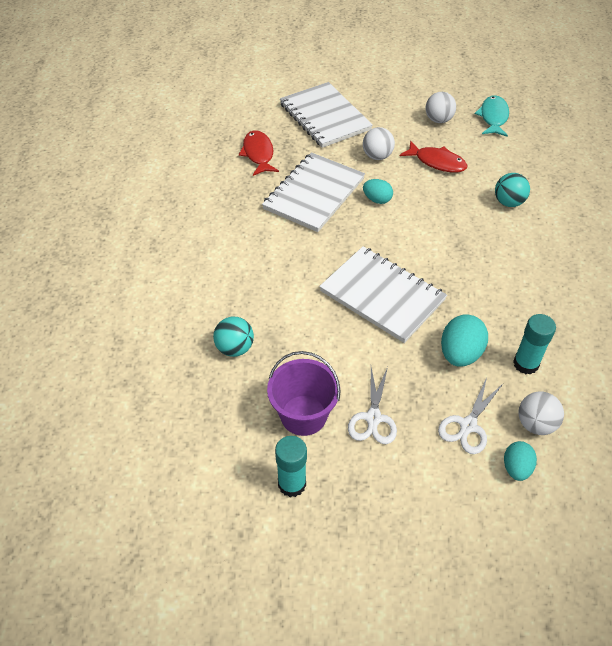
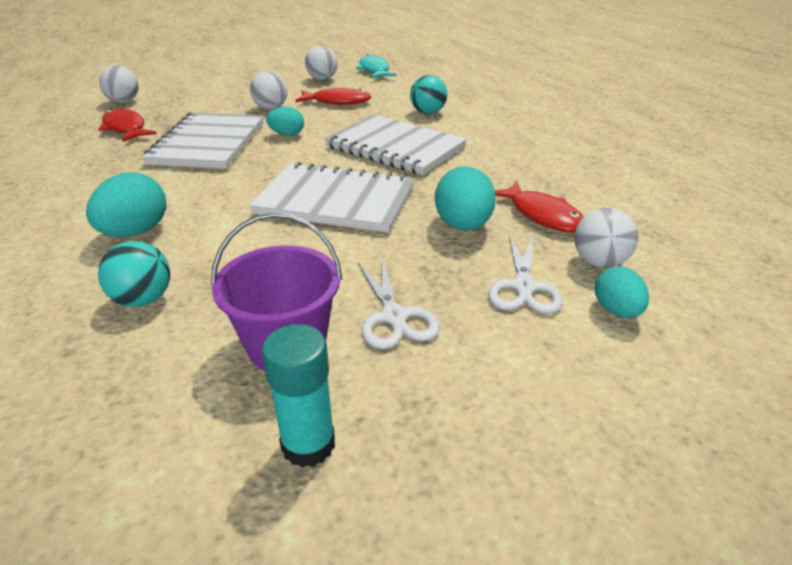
camera: 25 degrees left, 15 degrees down
(242, 284) = (135, 232): none -> turquoise egg
(264, 112) = (124, 102): none -> white ball
(324, 117) = (198, 94): white notebook -> white notebook (395, 147)
(526, 364) = (542, 215): turquoise glue stick -> red fish

